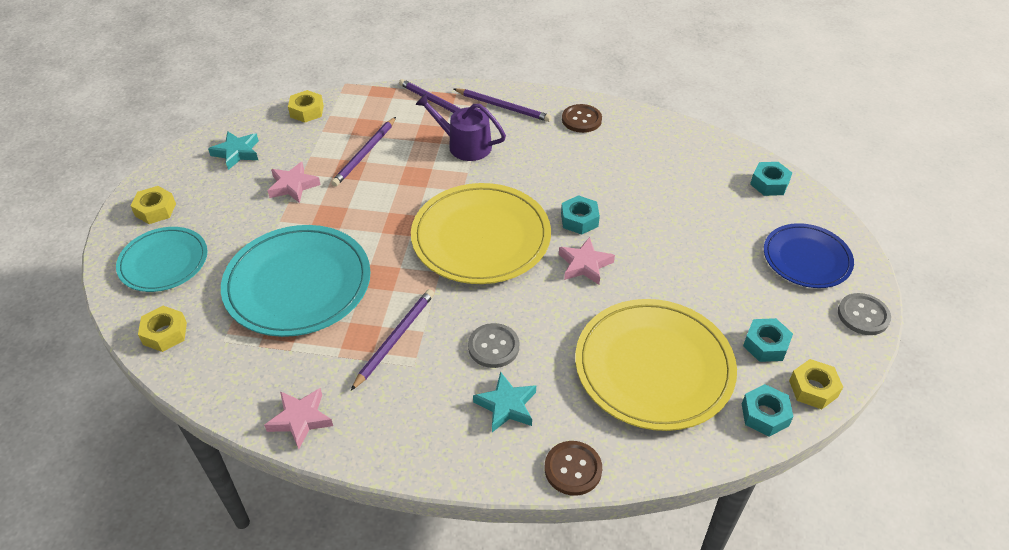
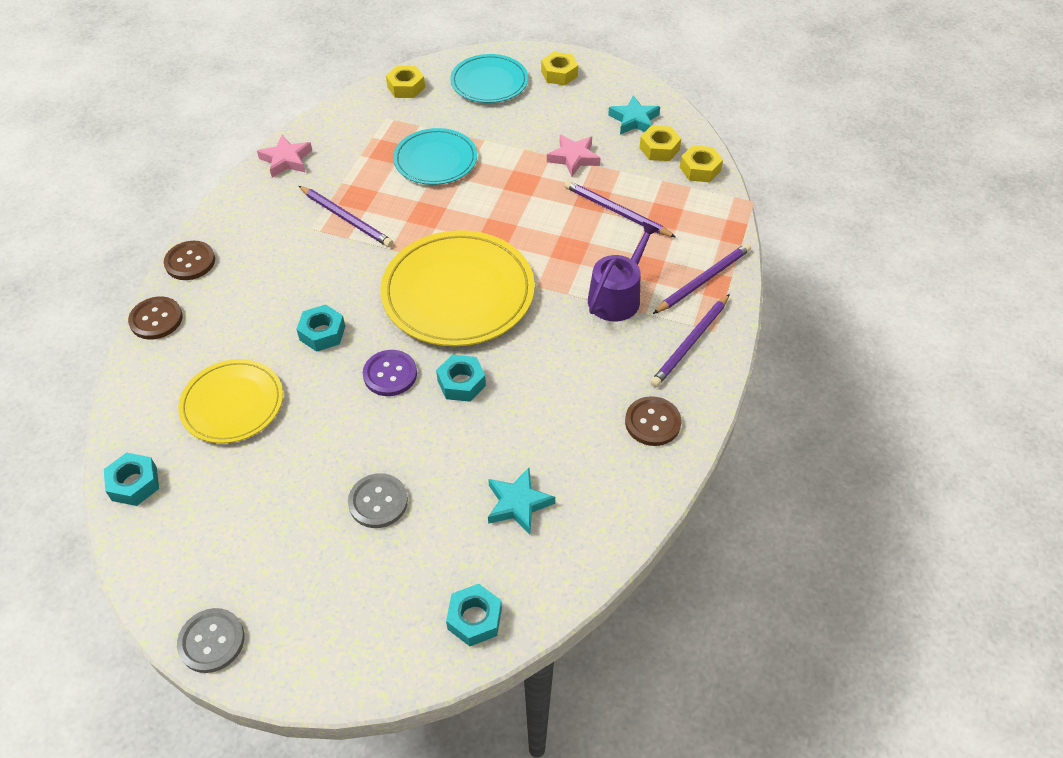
camera: 100 degrees right, 5 degrees up
(298, 284) = (435, 160): turquoise plate -> turquoise plate, size x0.61
(482, 465) = (190, 262): none -> brown button
(493, 347) = (309, 284): grey button -> grey button (378, 502)
(506, 406) = (240, 284): turquoise star -> turquoise star (518, 504)
(584, 264) = (390, 374): pink star -> purple button
(654, 367) = (232, 404): yellow plate -> yellow plate, size x0.61
(765, 345) = (215, 515): turquoise nut -> turquoise nut (322, 333)
(806, 258) = (323, 612): blue plate -> none
(813, 388) = (141, 541): yellow nut -> yellow nut (659, 149)

